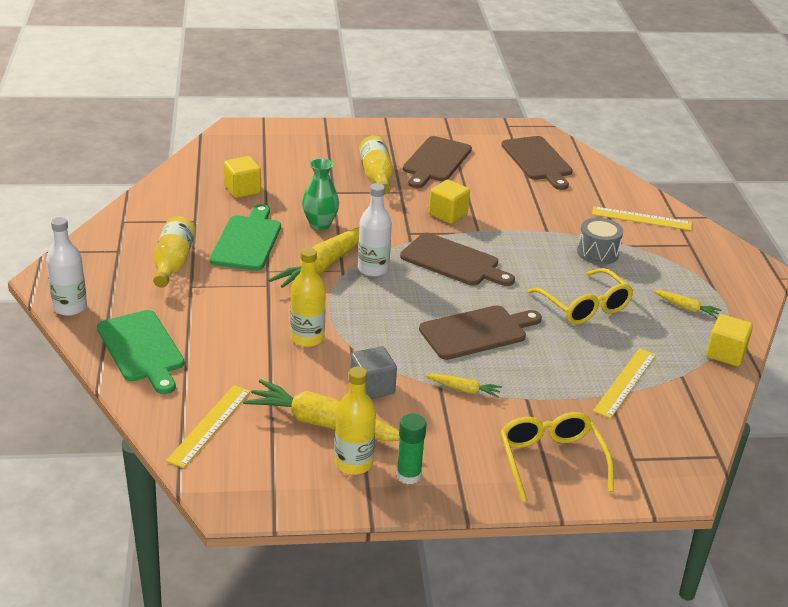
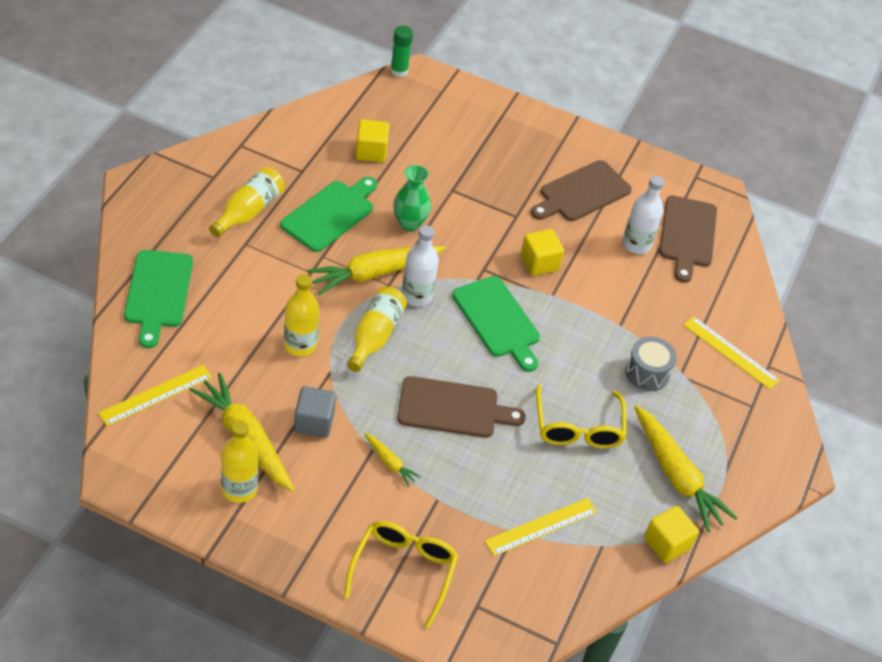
camera: 25 degrees right, 15 degrees up
(70, 307) = (132, 222): white bottle -> white bottle (636, 244)
(376, 176) = (508, 187): yellow bottle -> yellow bottle (375, 336)
(408, 475) = (274, 523): green glue stick -> green glue stick (399, 71)
(453, 261) = (498, 320): brown cutting board -> green cutting board
(686, 308) = (676, 475): yellow carrot -> yellow carrot, size x2.10

